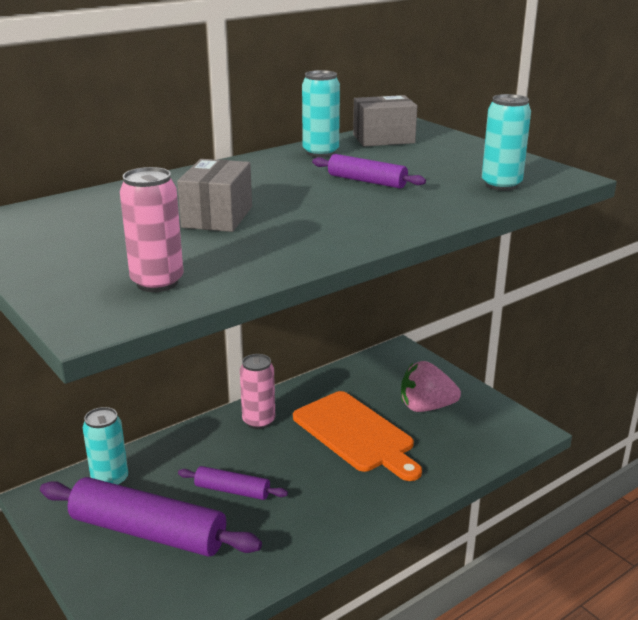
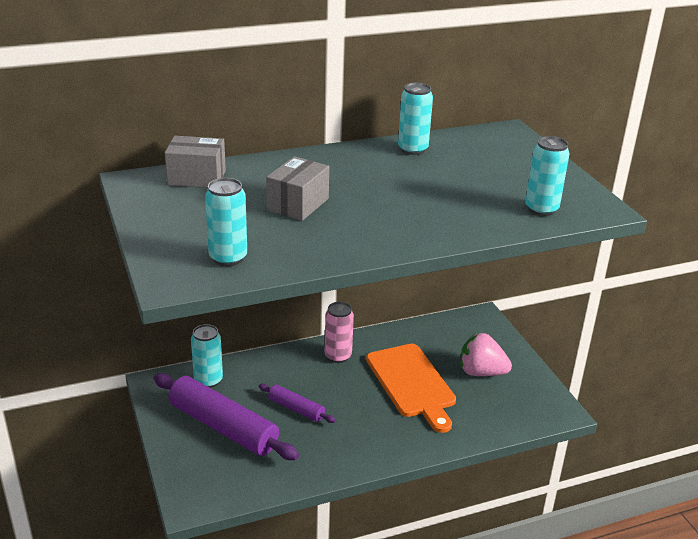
camera: 15 degrees right, 5 degrees up
(157, 282) = (228, 258): pink can -> turquoise can
(367, 181) = (432, 187): purple rolling pin -> none
(383, 139) = (474, 142): grey box -> grey box (197, 178)

